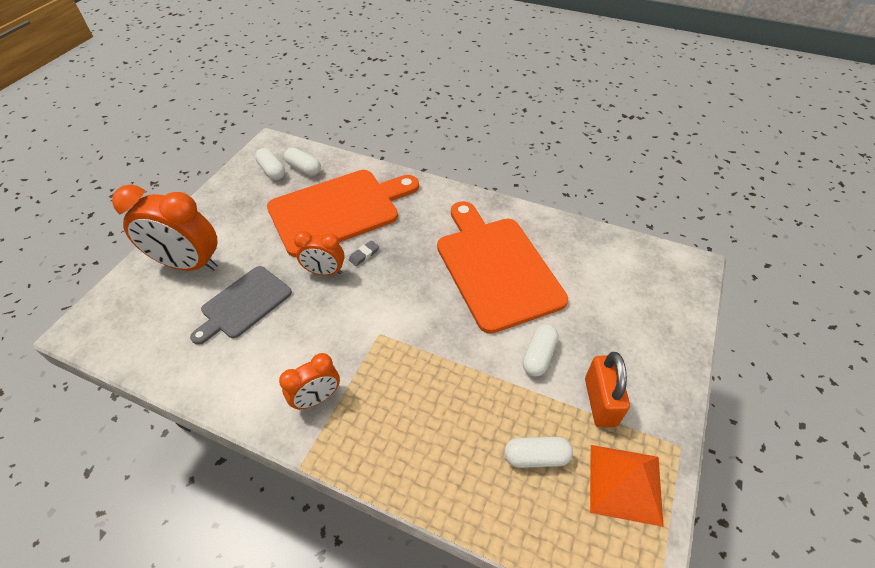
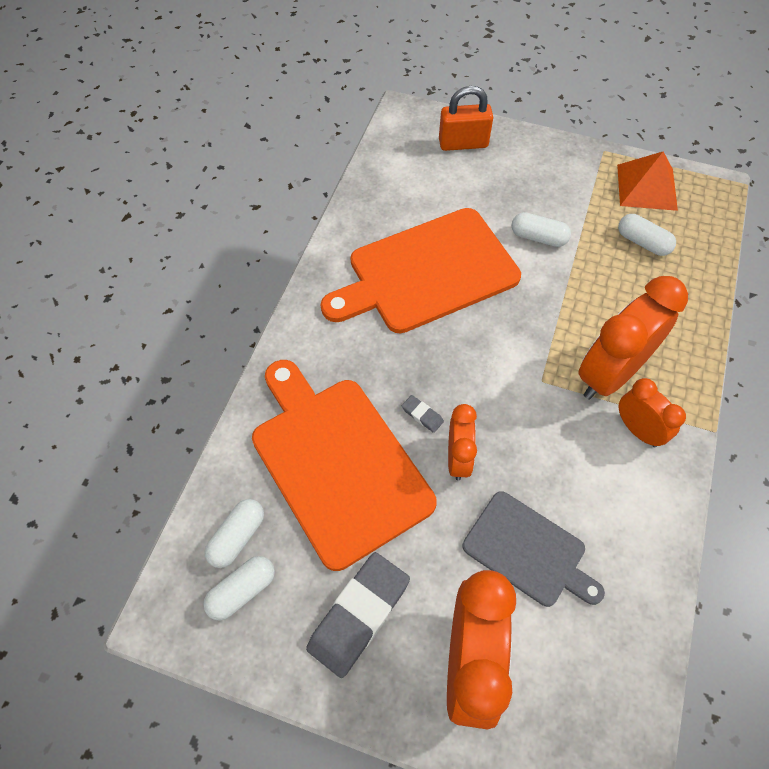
camera: 95 degrees left, 10 degrees up
(238, 216) = (359, 615): none -> grey eraser
(376, 387) = (610, 374): none -> orange clock
(536, 457) = (642, 242): white capsule -> white capsule turned 45 degrees counterclockwise
(600, 402) = (577, 196): orange padlock -> orange padlock (463, 143)

